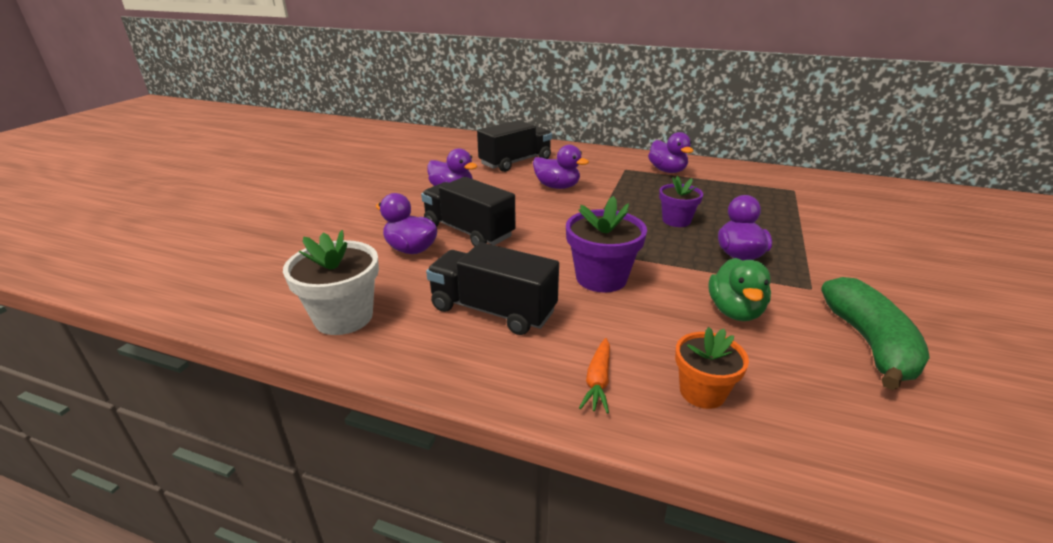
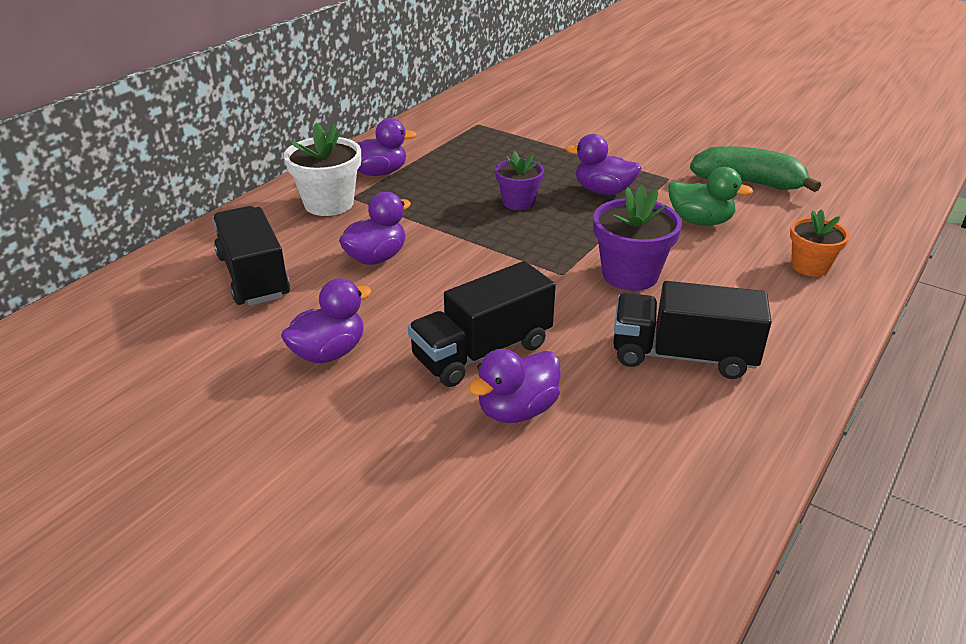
camera: 75 degrees left, 5 degrees up
(343, 317) = (684, 480): white flower pot -> white flower pot (329, 203)
(493, 310) = (682, 355): black truck -> black truck turned 60 degrees clockwise
(598, 381) = (799, 312): orange carrot -> none

